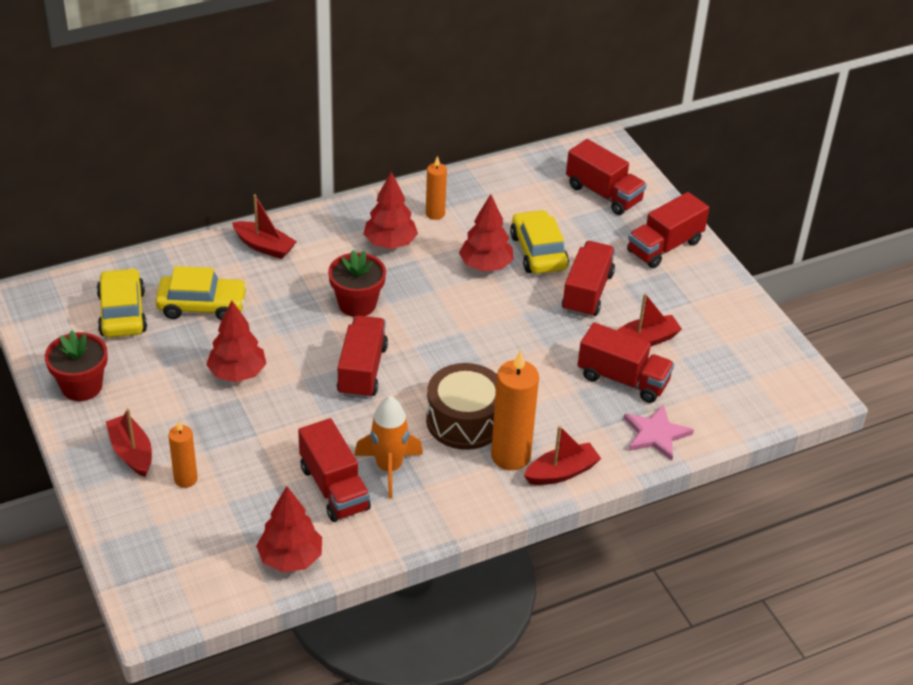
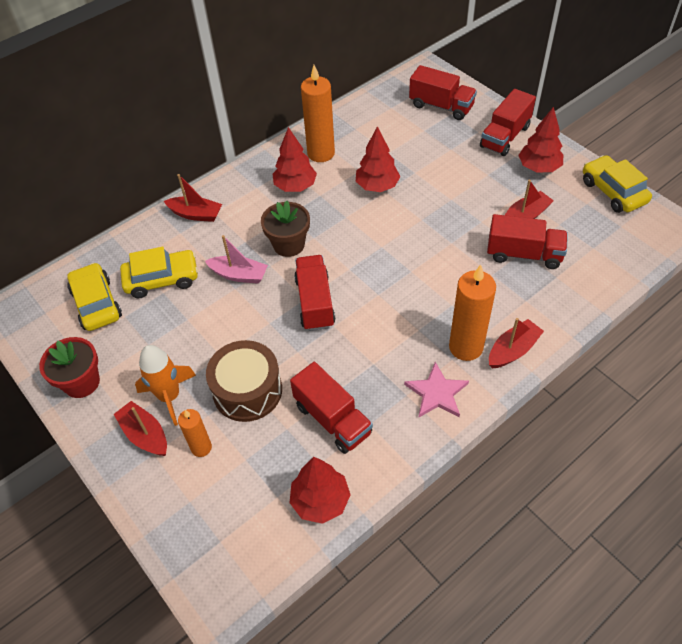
camera: 10 degrees left, 10 degrees up
(237, 373) = (212, 333): red tree -> red tree (539, 168)
(289, 322) = (239, 275): none -> pink boat
(357, 304) = (289, 244): red flower pot -> brown flower pot
(389, 468) = (371, 387): orange rocket -> orange rocket (169, 396)
(435, 214) = (321, 153): orange candle -> orange candle, size x1.76
(464, 420) = (415, 325): brown drum -> brown drum (247, 390)
(538, 252) = (412, 164): yellow car -> yellow car (613, 191)
(587, 292) = (464, 188): red truck -> none
(655, 434) = (570, 295): pink star -> pink star (436, 393)

